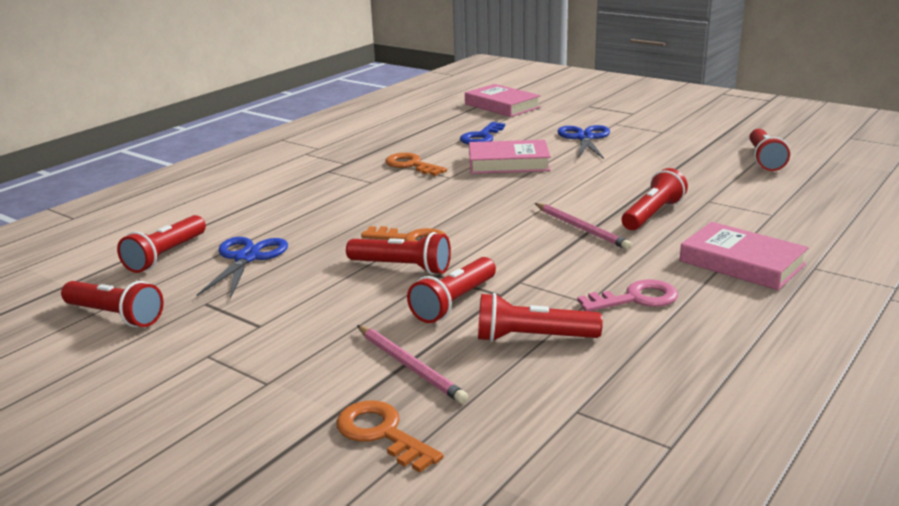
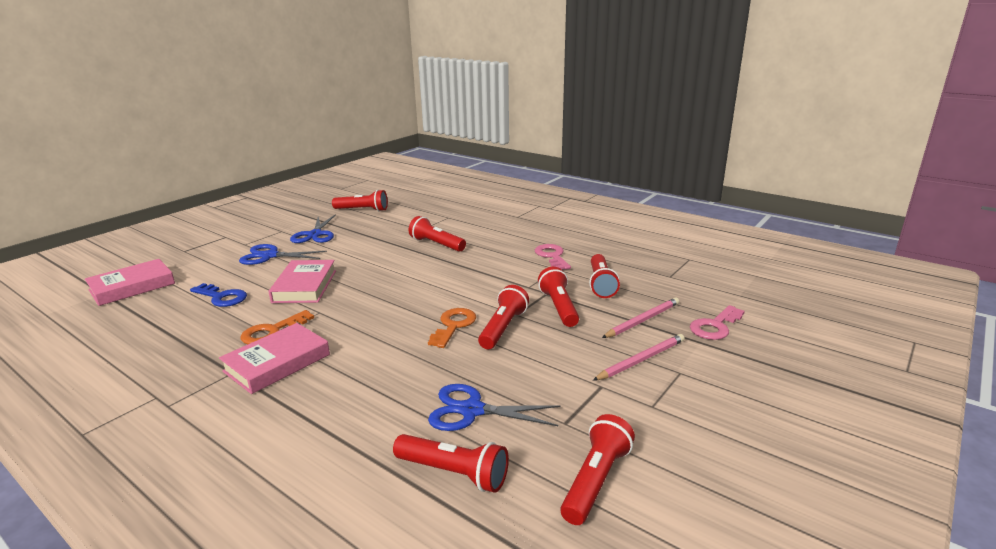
camera: 90 degrees left, 0 degrees up
(382, 433) = (715, 326): orange key -> pink key
(454, 302) = (559, 307): red flashlight -> red flashlight turned 135 degrees counterclockwise
(581, 228) = (451, 265): pink pencil -> pink pencil (641, 360)
(657, 148) = (315, 234): none -> blue scissors
(741, 263) = (510, 230): pink book -> pink book (277, 363)

